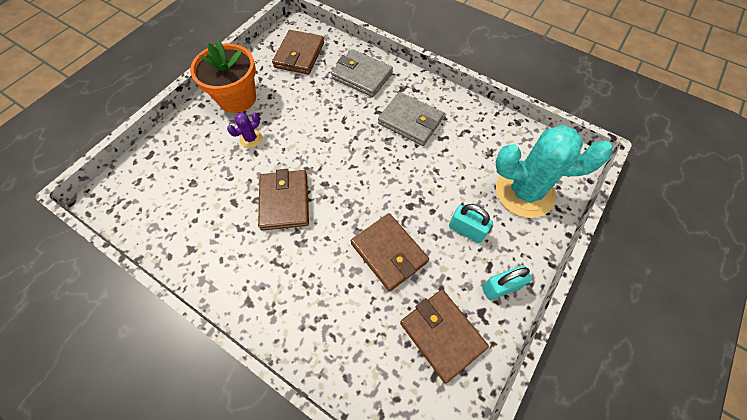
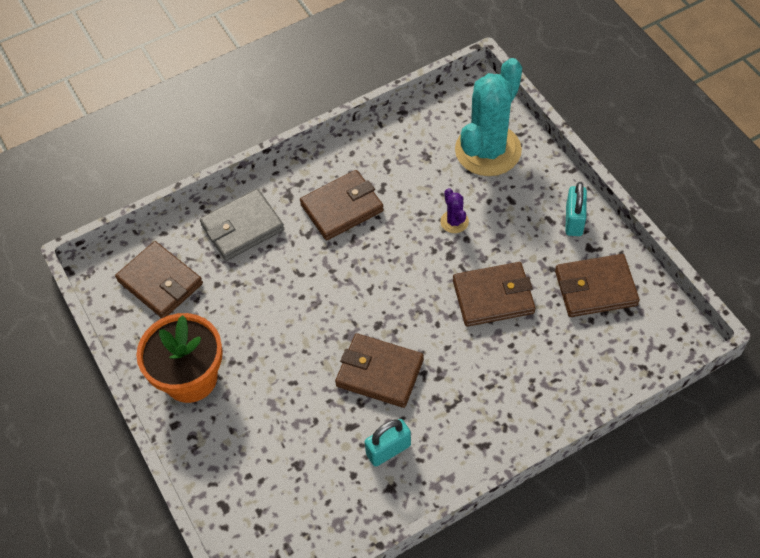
camera: 60 degrees left, 5 degrees down
(251, 139) = (268, 381): purple cactus -> purple cactus (454, 222)
(410, 121) = (342, 208): grey wallet -> brown wallet
(466, 230) = (503, 219): turquoise padlock -> turquoise padlock (388, 450)

